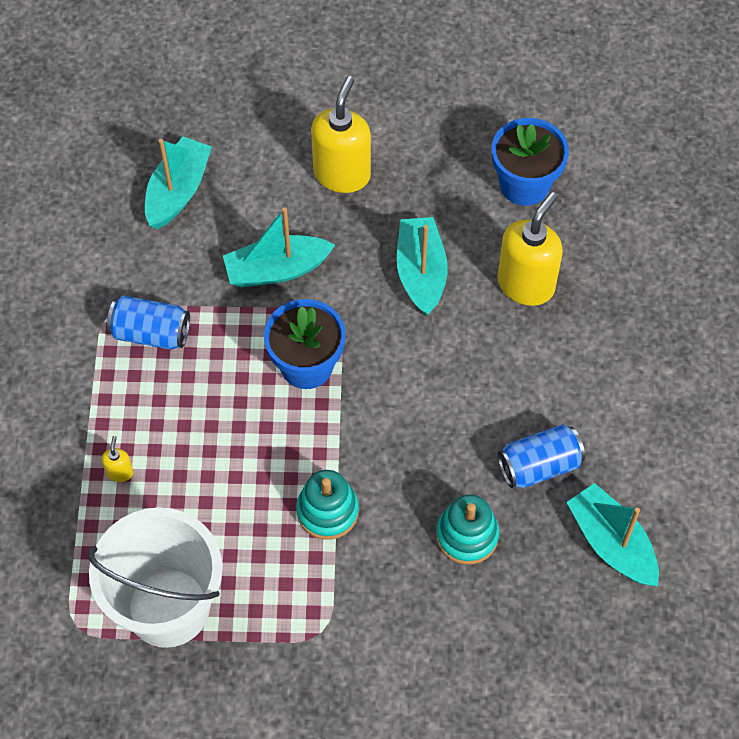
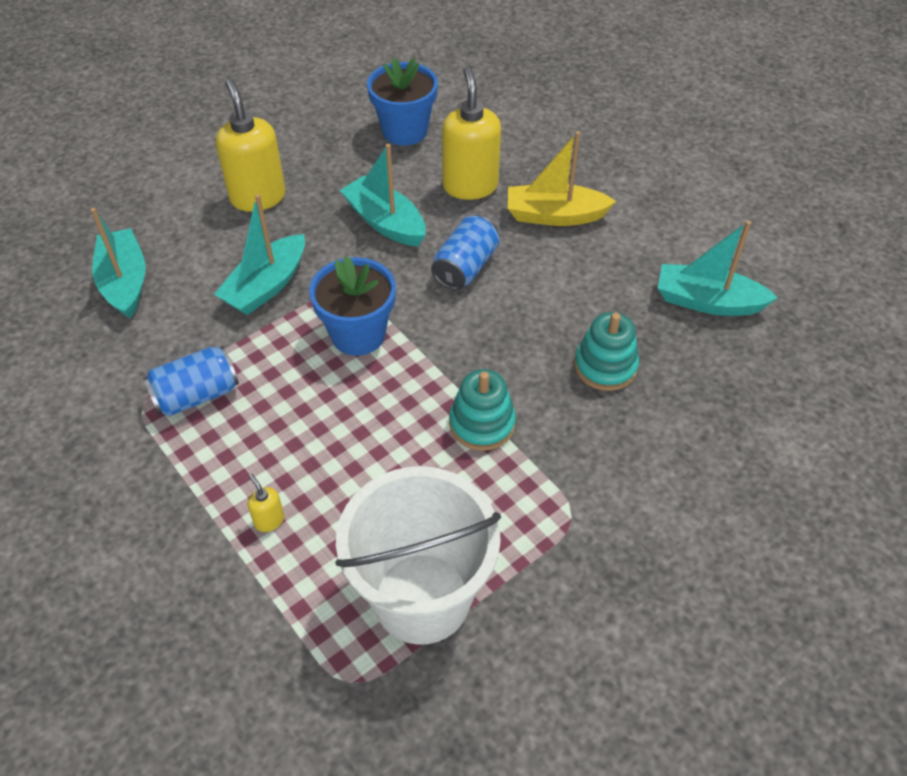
camera: 40 degrees left, 10 degrees down
(539, 465) = (604, 287): blue can -> blue can (465, 267)
(568, 366) = (555, 215): none -> yellow boat

